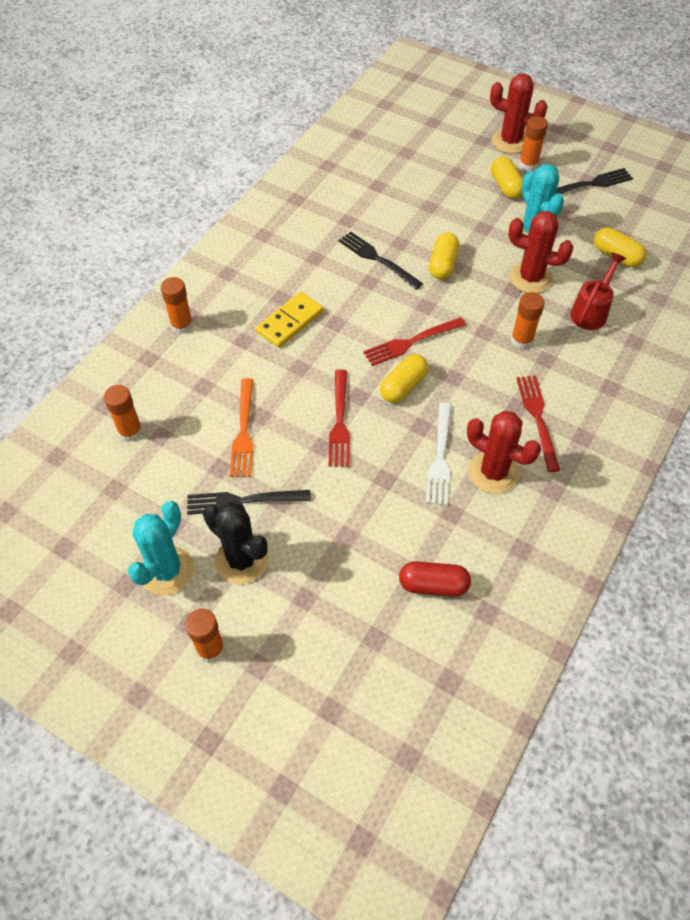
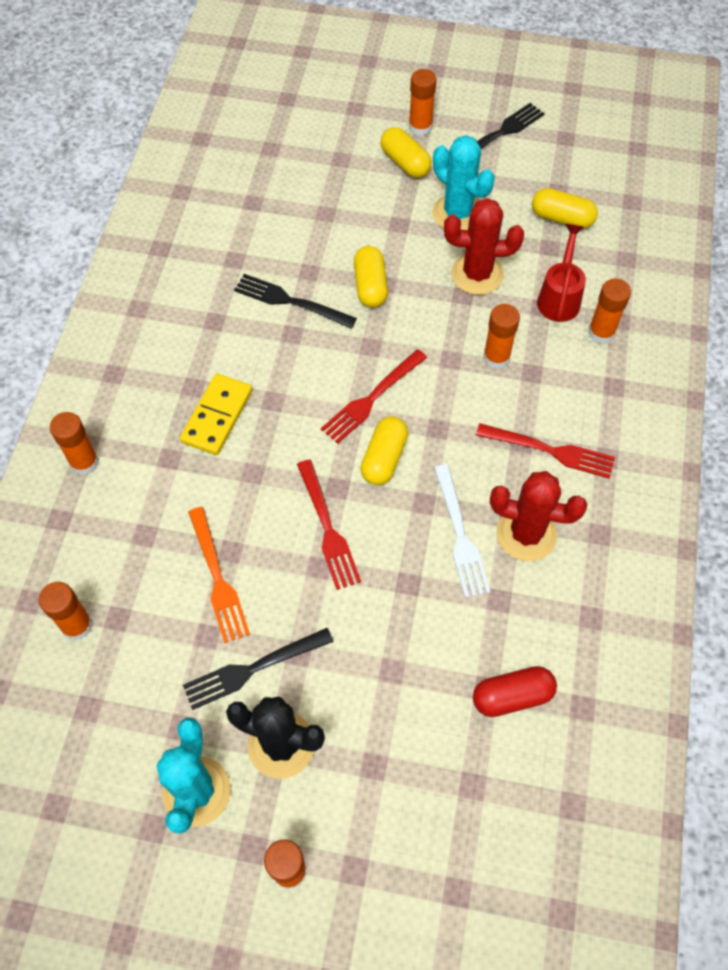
camera: 20 degrees left, 5 degrees up
(510, 141) = (388, 101): red cactus -> none
(537, 418) = (550, 451): red fork -> red fork turned 135 degrees clockwise
(615, 346) = (601, 333): none -> orange glue stick

